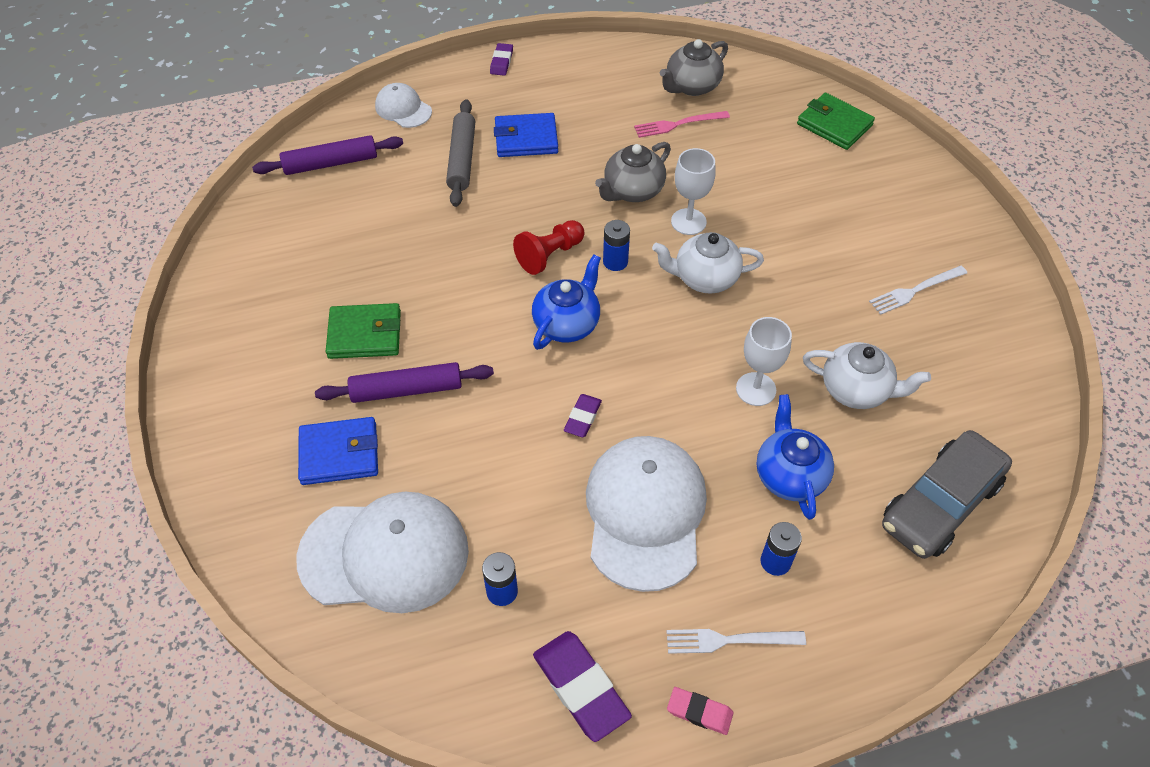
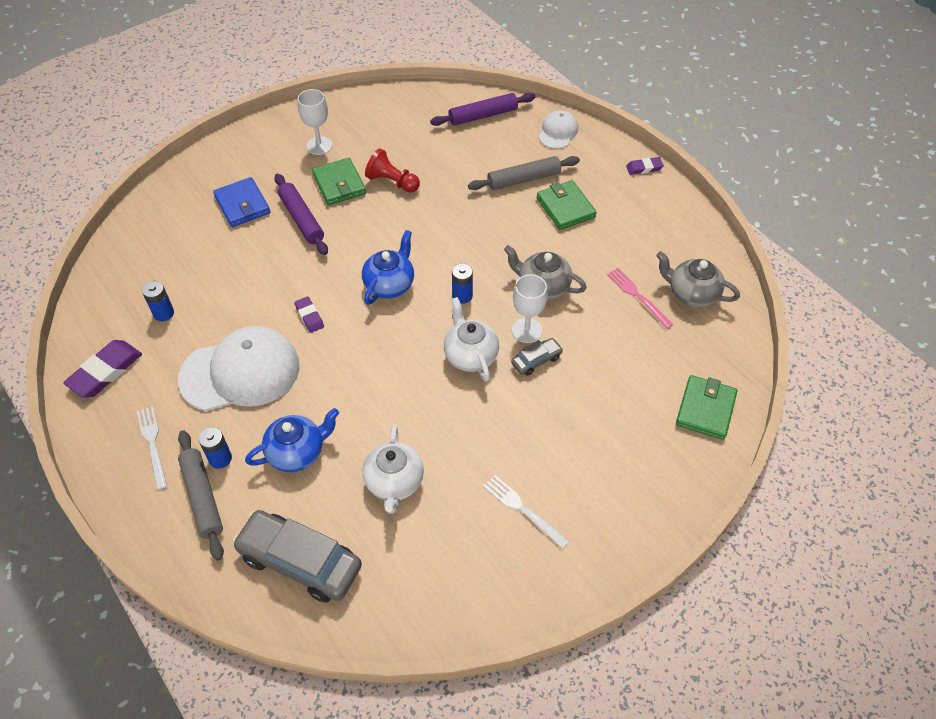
camera: 70 degrees right, 0 degrees up
(331, 163) = (483, 115): purple rolling pin -> purple rolling pin turned 75 degrees counterclockwise
(384, 554) = (177, 250): white cap -> none
(526, 139) = (565, 208): blue wallet -> green wallet
(549, 255) = (451, 256): red pawn -> red pawn (392, 182)
(567, 324) = (390, 284): blue teapot -> blue teapot turned 75 degrees counterclockwise
(582, 417) = (309, 316): purple eraser -> purple eraser turned 60 degrees clockwise
(699, 712) = (98, 439): pink eraser -> none
(732, 226) = (536, 360): none -> grey car
(756, 389) = (371, 413): white goblet -> white goblet (319, 146)
(829, 592) = (203, 497): none -> grey rolling pin

